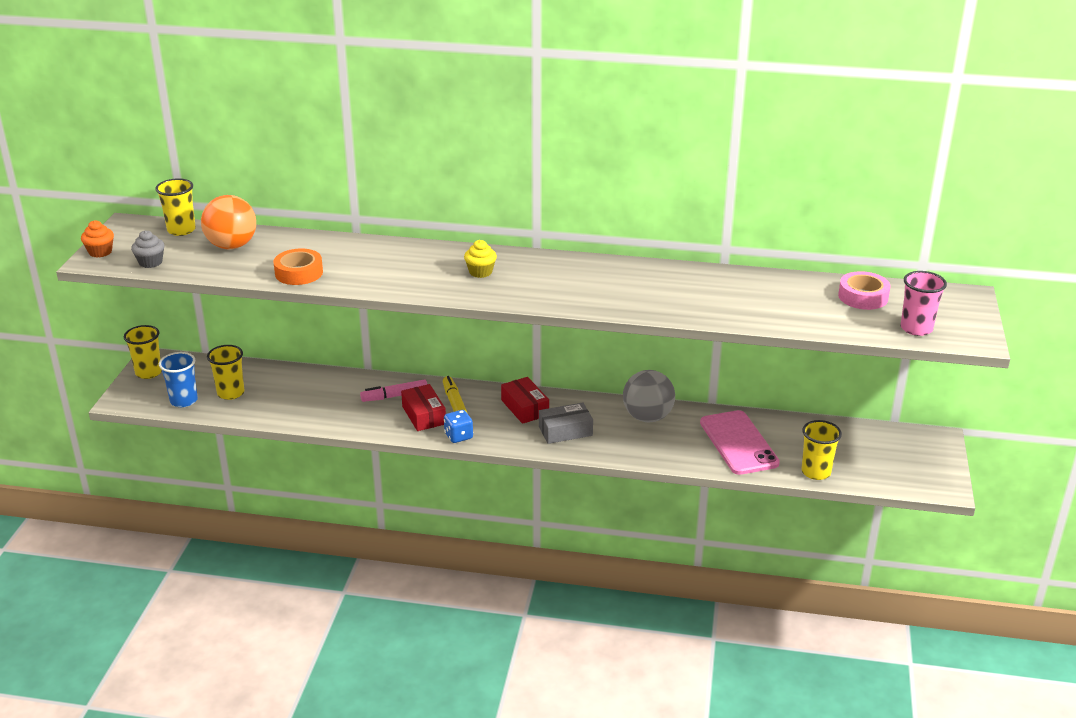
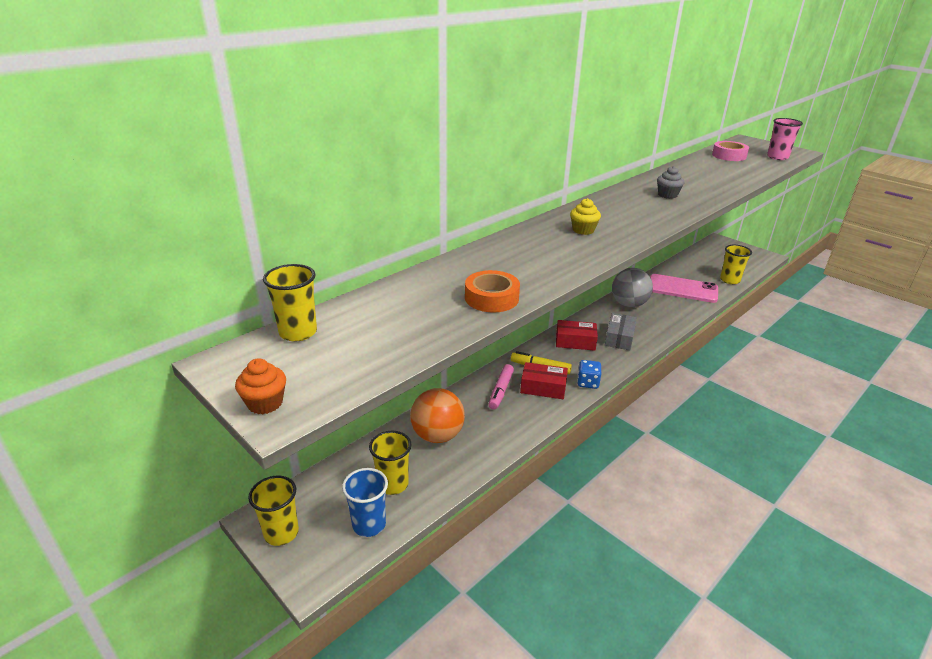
camera: 55 degrees left, 0 degrees up
(150, 262) = (349, 374): grey cupcake -> grey cupcake (667, 195)
(232, 246) = (382, 315): orange ball -> orange ball (437, 435)

